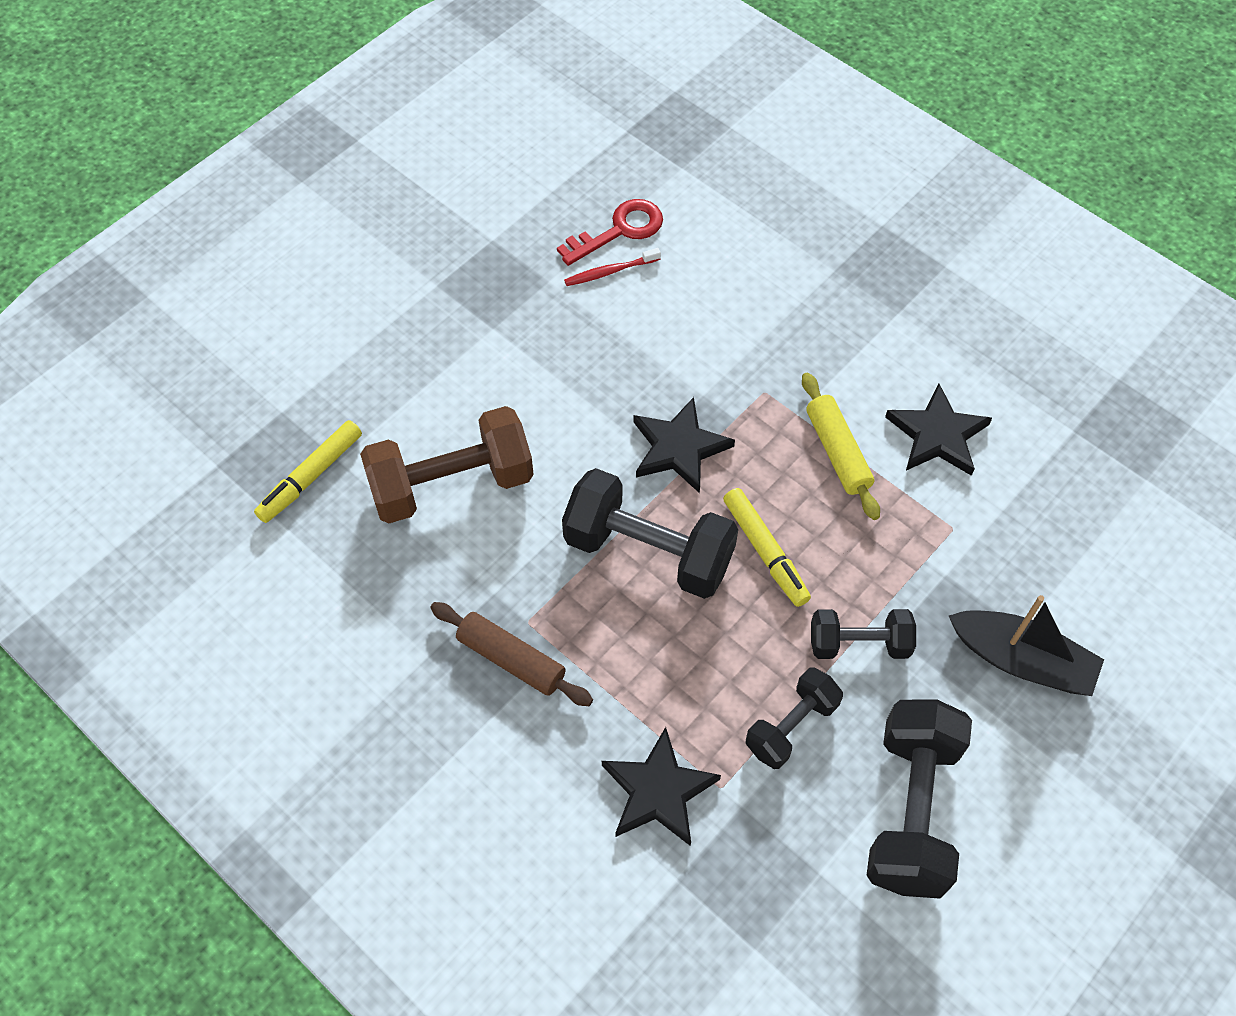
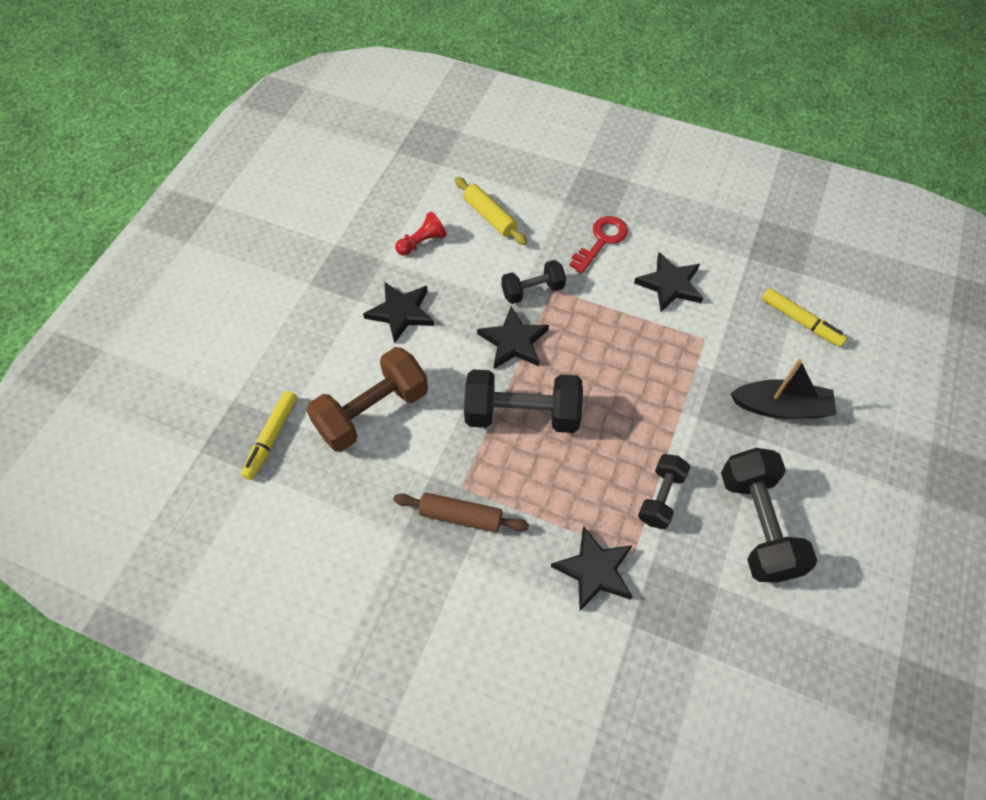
camera: 20 degrees left, 0 degrees up
(542, 361) = (401, 312): none -> black star
(610, 272) = (422, 242): red toothbrush -> red pawn
(619, 230) = (417, 215): red key -> red key (601, 241)
(765, 551) = (596, 390): yellow marker -> yellow marker (800, 321)
(837, 452) = (614, 313): yellow rolling pin -> yellow rolling pin (490, 216)
(859, 644) = (679, 430): black dumbbell -> black dumbbell (532, 291)

